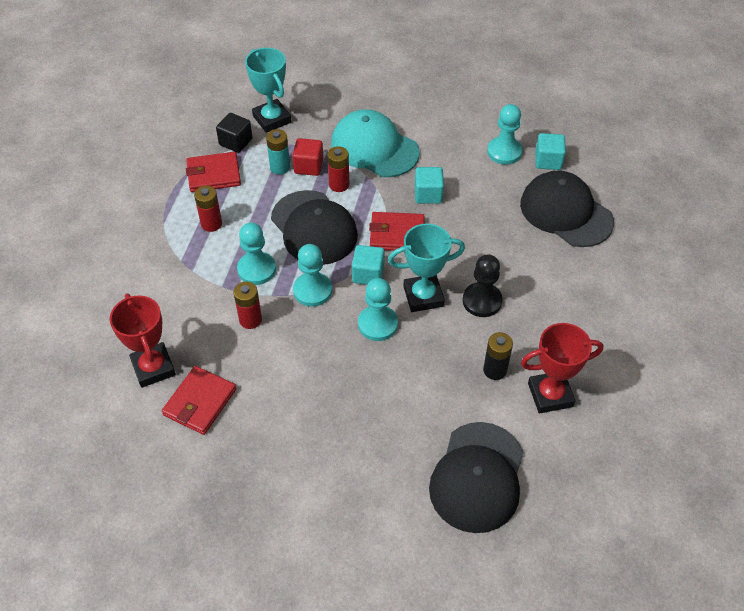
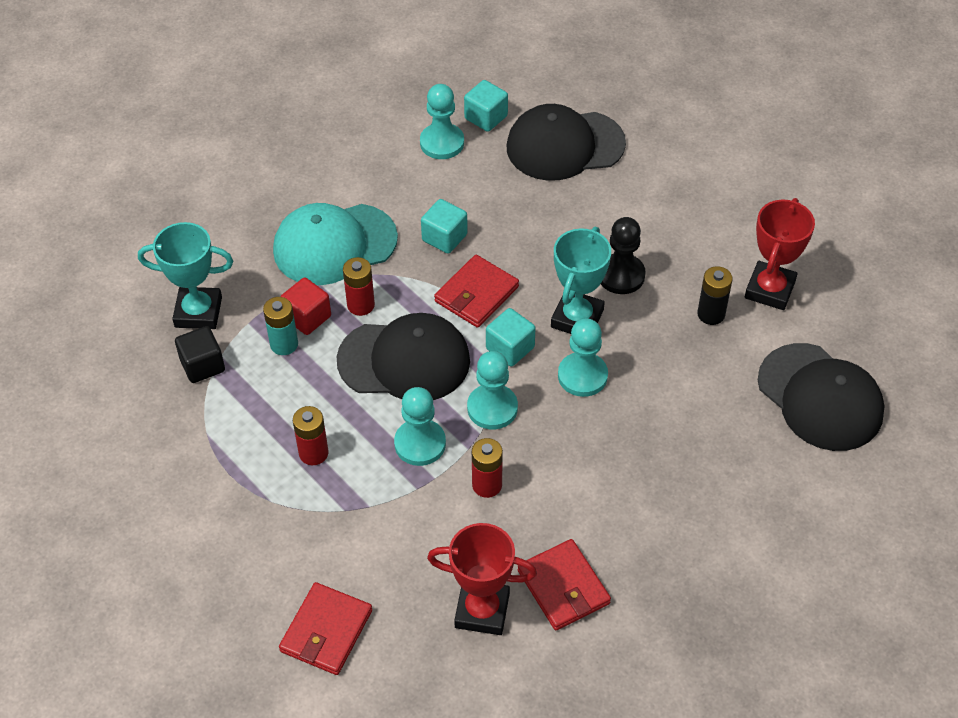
camera: 55 degrees left, 0 degrees up
(214, 174) = (236, 413): red wallet -> red wallet (326, 631)

